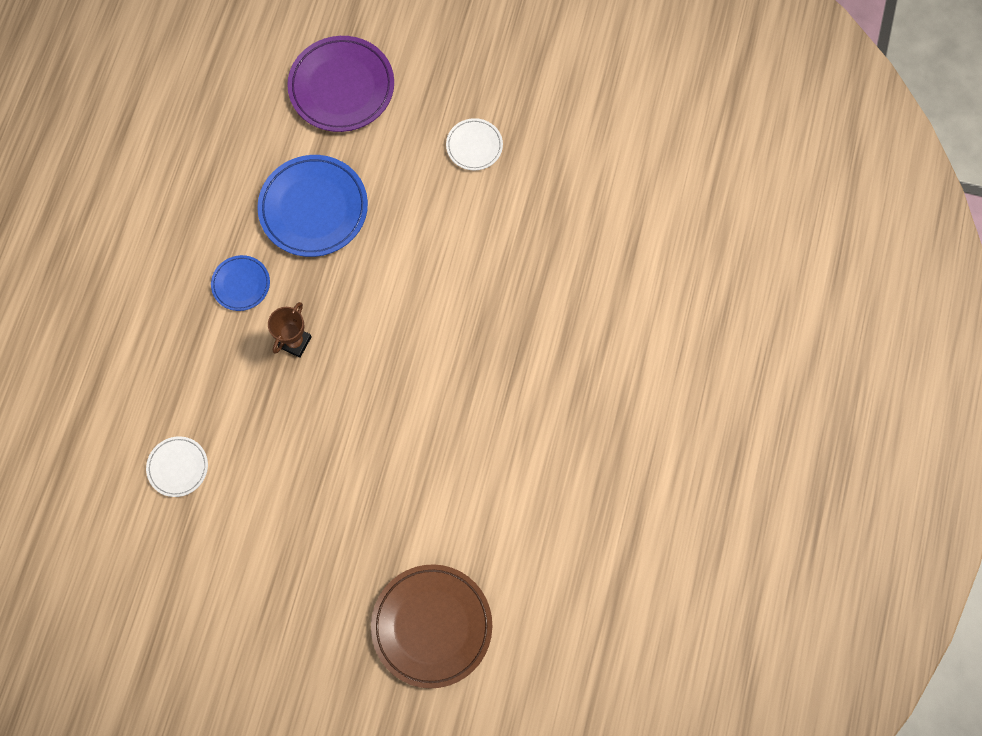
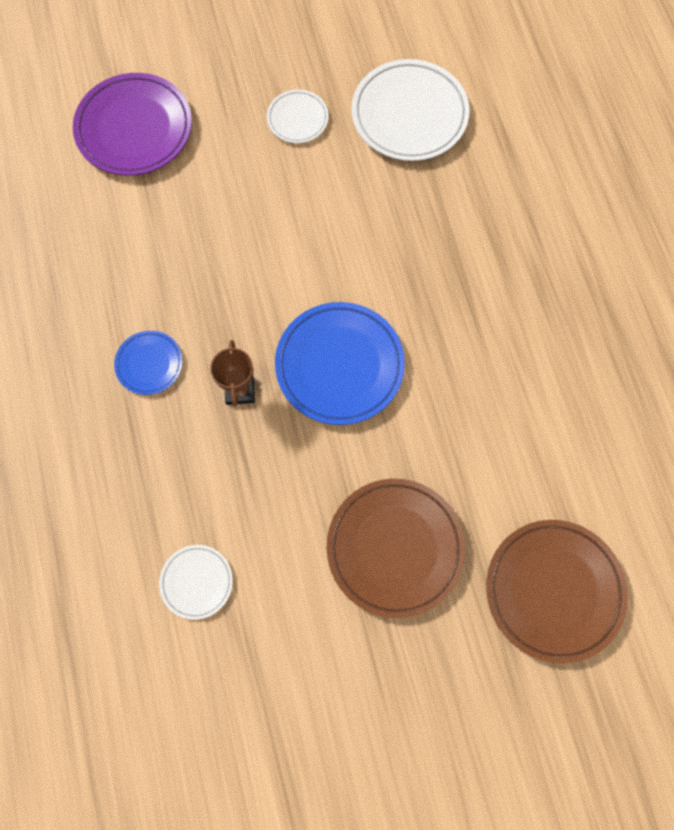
camera: 30 degrees left, 0 degrees up
(313, 208) = (178, 254): blue plate -> blue plate (339, 365)
(335, 526) = (395, 548): none -> brown plate
(566, 190) = (409, 115): none -> white plate

